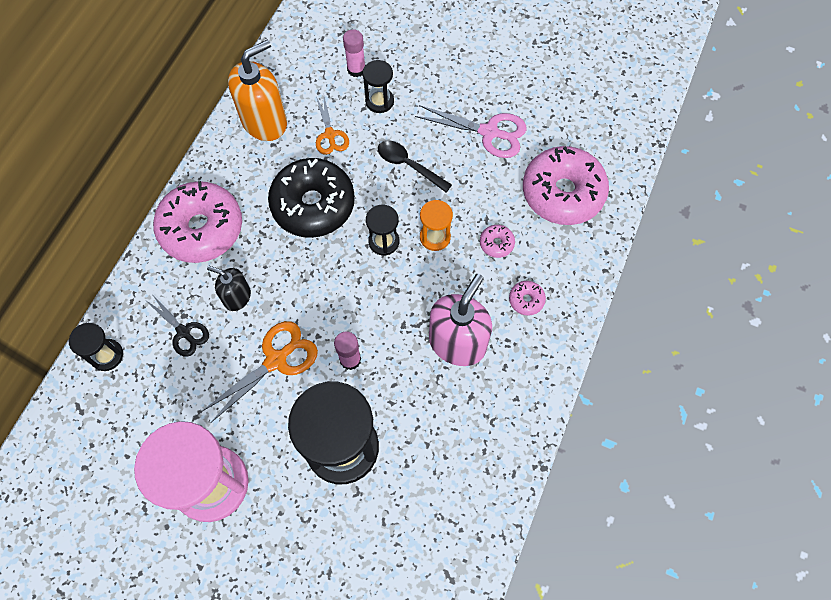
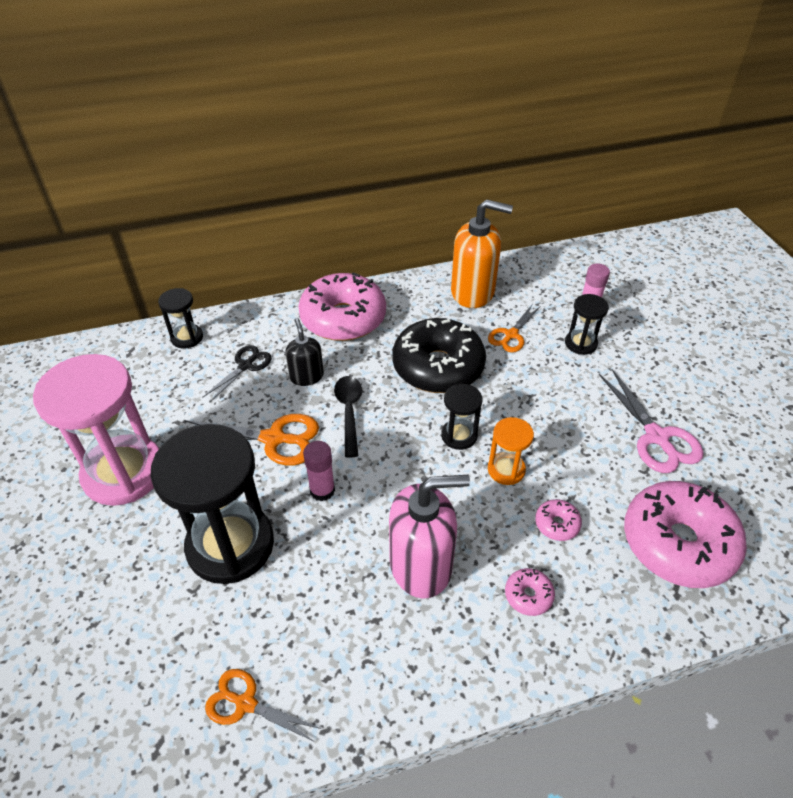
camera: 50 degrees right, 20 degrees down
(183, 332) = (245, 366): black scissors -> black scissors turned 150 degrees counterclockwise
(409, 165) = (550, 402): black spoon -> black spoon (349, 412)
(462, 508) = (246, 703): none -> orange scissors

